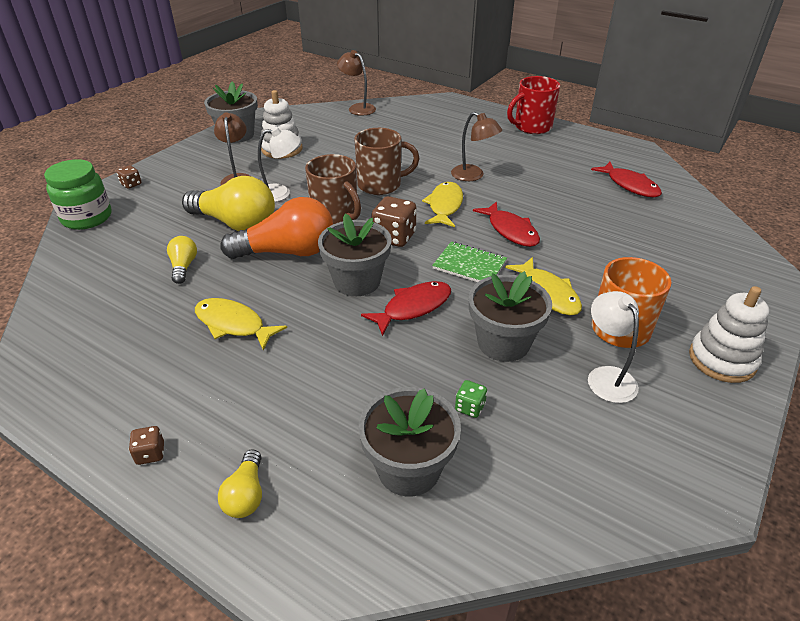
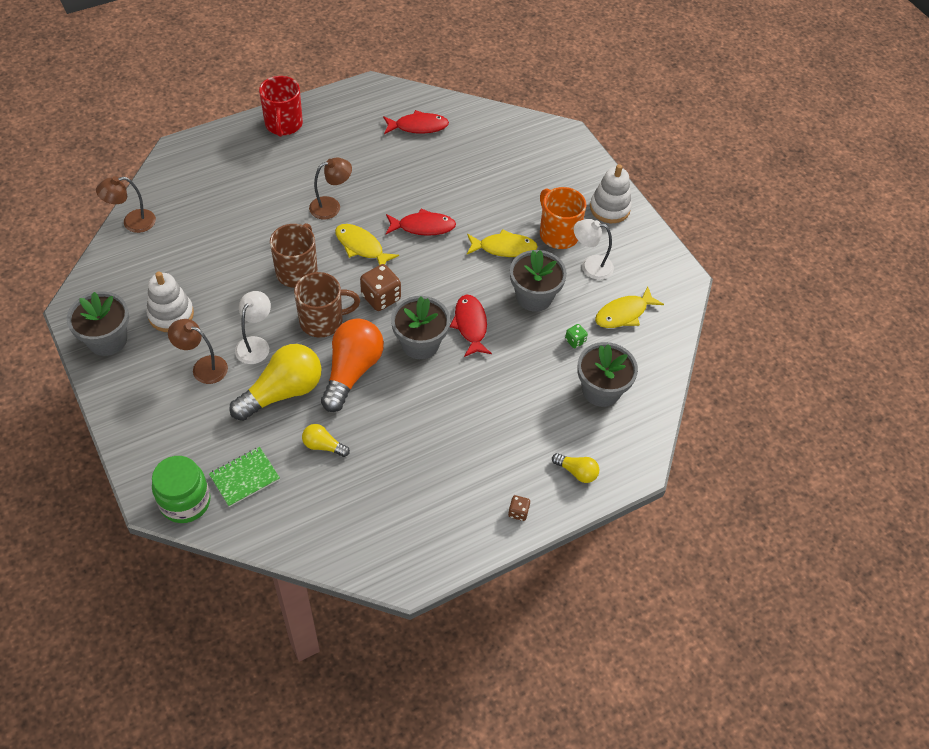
camera: 65 degrees left, 15 degrees up
(131, 184) = (144, 454): brown dice -> none
(233, 324) = (420, 434): yellow fish -> yellow fish (624, 313)
(469, 265) = (446, 271): green notebook -> green notebook (244, 477)

